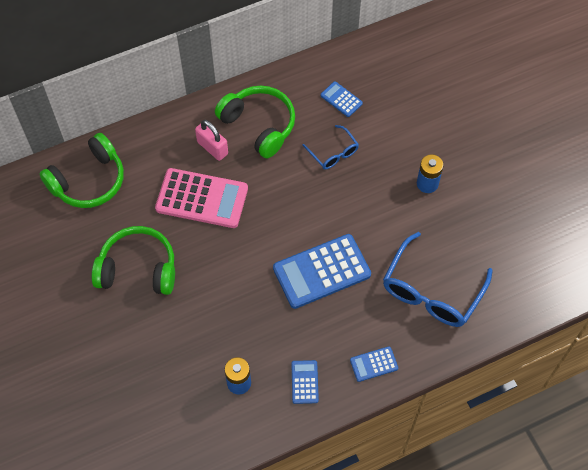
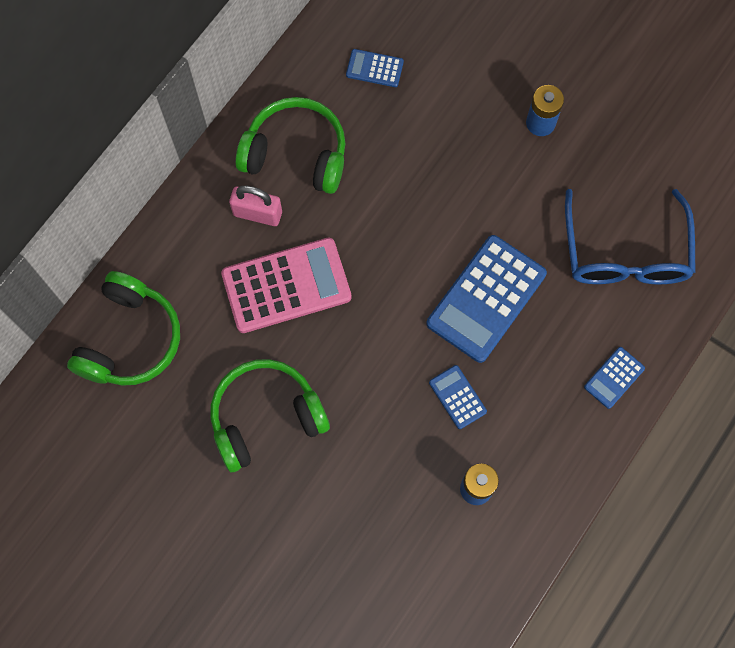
camera: 30 degrees left, 10 degrees up
(304, 382) = (550, 444): blue calculator -> blue calculator (457, 397)
(333, 152) = (407, 142): blue glasses -> none

